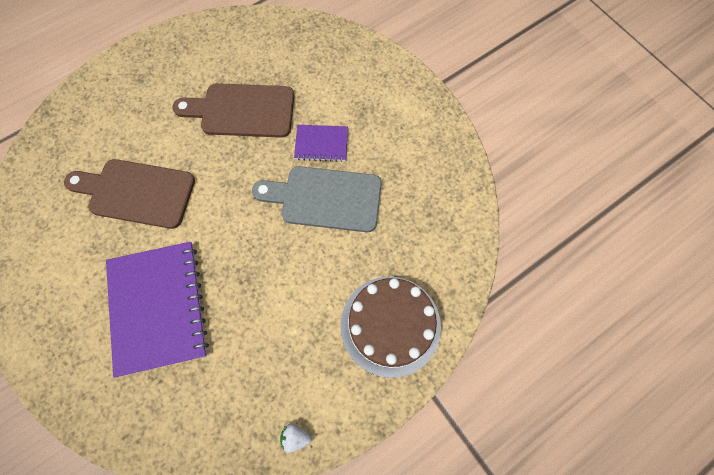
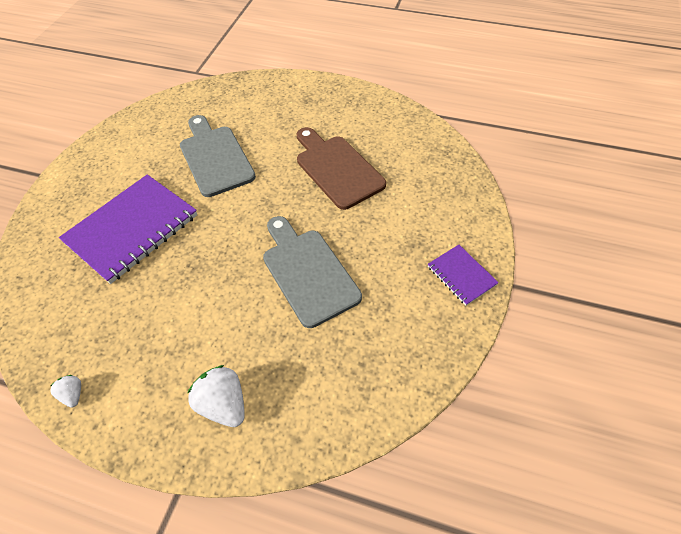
camera: 55 degrees right, 15 degrees down
(136, 192) = (215, 157): brown cutting board -> grey cutting board
(321, 144) = (356, 236): purple notebook -> purple notebook (461, 275)
(390, 325) = (223, 404): brown cake -> white strawberry

